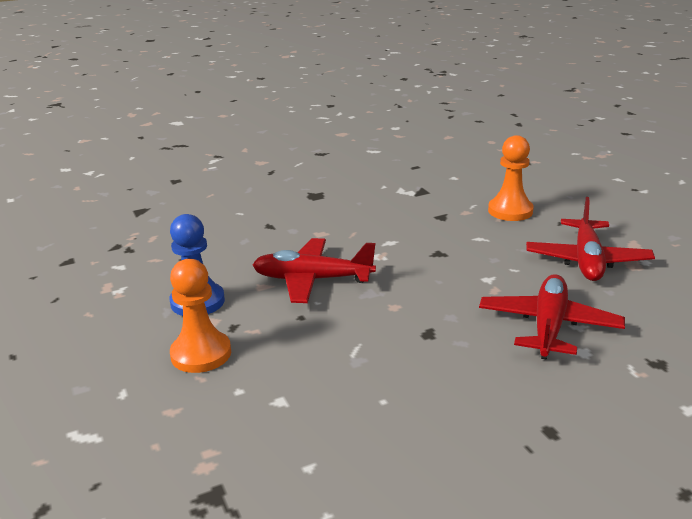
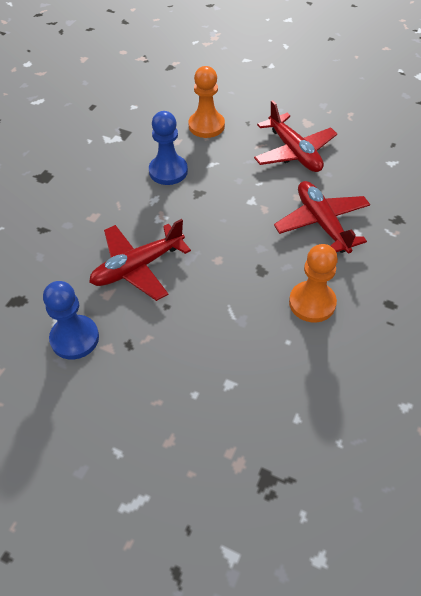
camera: 40 degrees left, 25 degrees up
(201, 354) = (134, 382): orange pawn -> orange pawn (312, 303)
(429, 228) = (168, 171): none -> blue pawn

